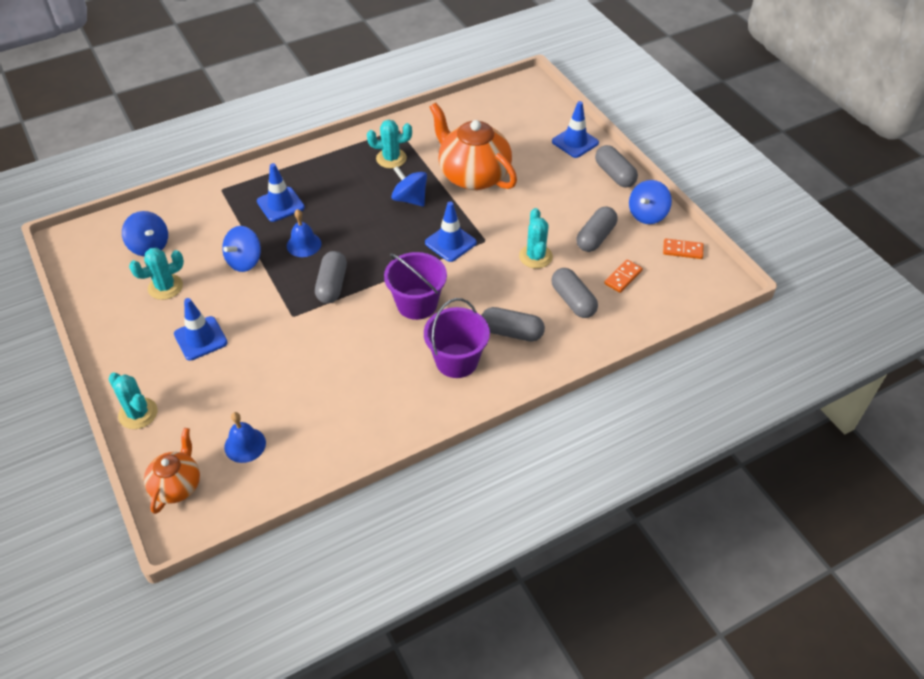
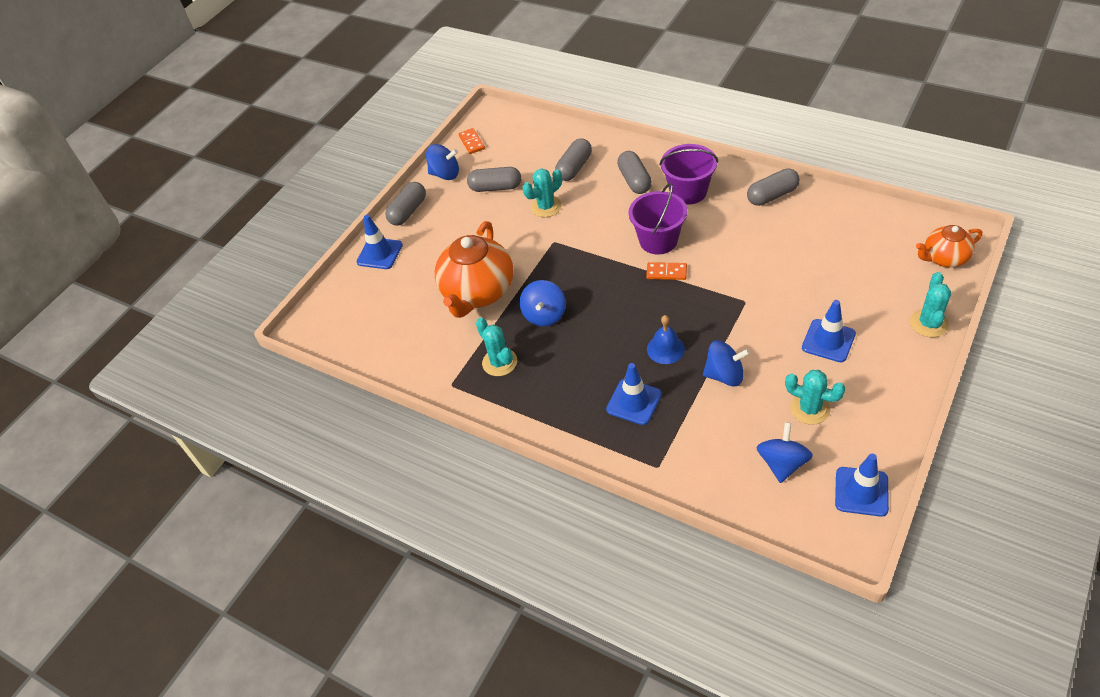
camera: 115 degrees left, 0 degrees up
(245, 445) = (875, 247): blue bell -> none
(332, 285) = (690, 299): grey capsule -> grey capsule (772, 195)
(450, 243) = (575, 259): blue traffic cone -> blue traffic cone (861, 491)
(623, 277) = (527, 156): orange domino -> orange domino (666, 272)

